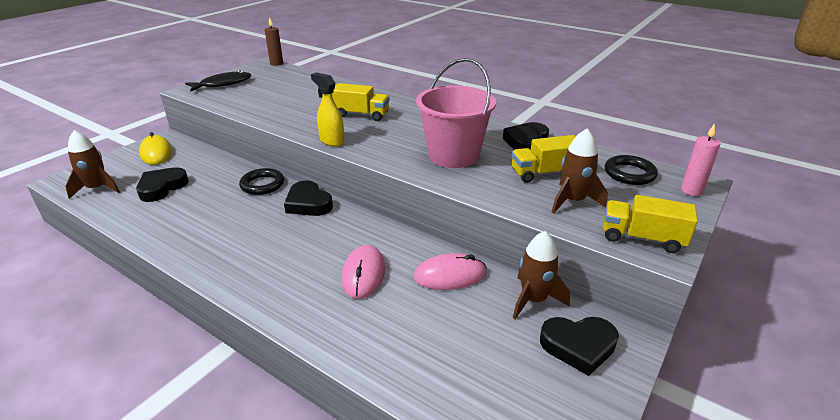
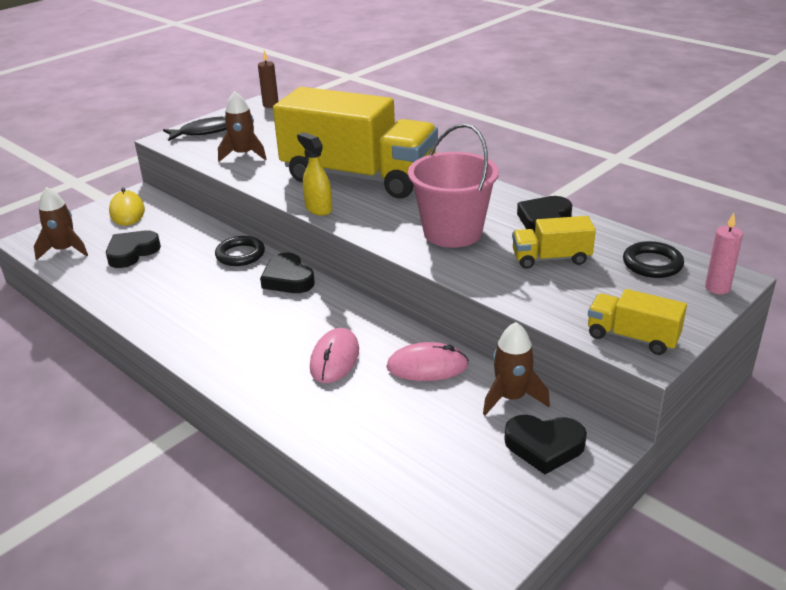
camera: 10 degrees right, 0 degrees up
(361, 115) = (358, 177): yellow truck -> yellow truck, size x2.37
(572, 201) = (571, 292): brown rocket -> brown rocket (243, 154)

